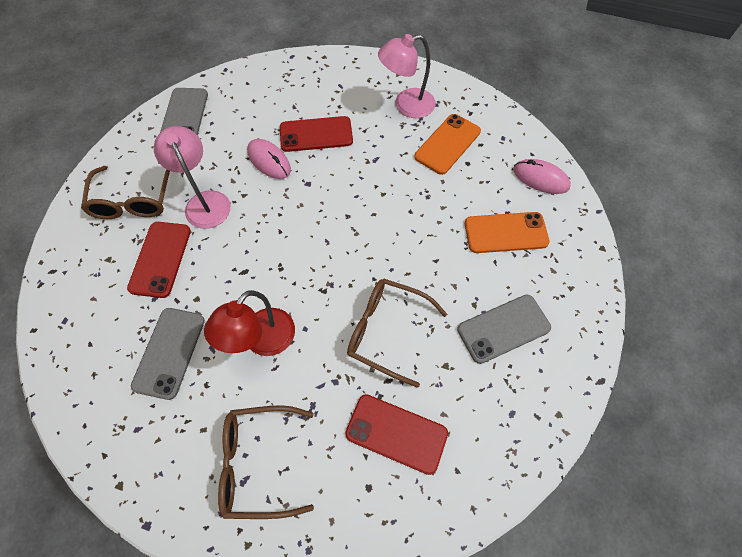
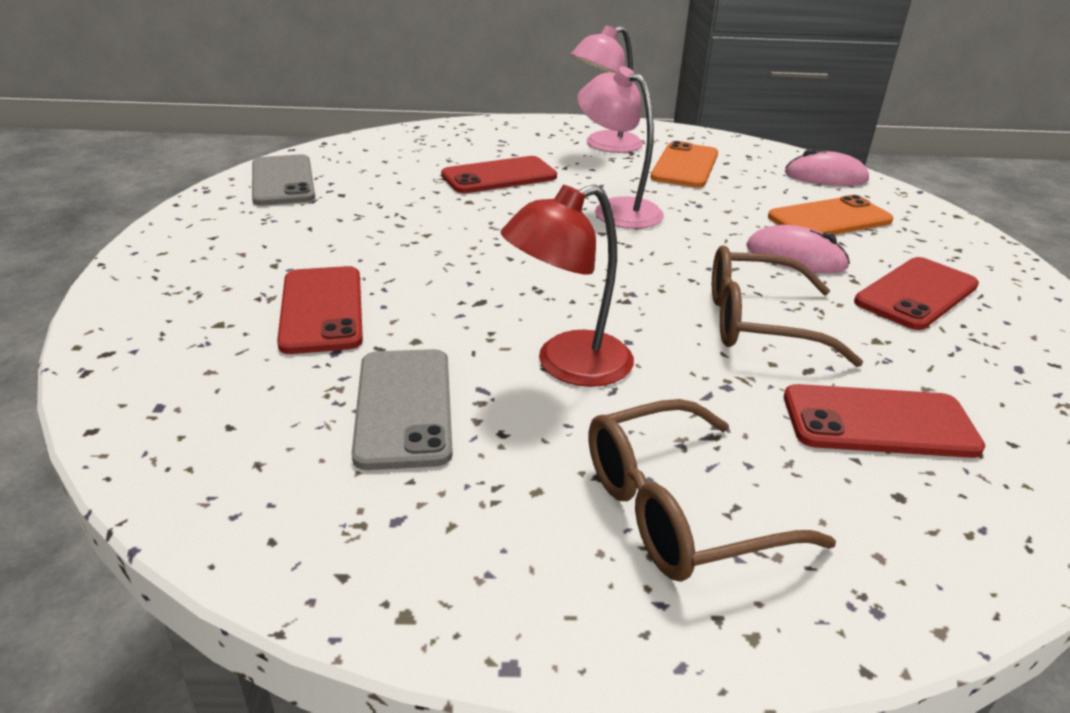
camera: 20 degrees left, 30 degrees down
(133, 200) = (236, 260): brown glasses -> none
(205, 201) = (366, 247): pink lamp -> pink lamp (616, 209)
(262, 341) = (567, 365): red lamp -> red lamp turned 45 degrees clockwise
(269, 161) = (445, 202): pink mouse -> pink mouse (795, 257)
(503, 328) = (916, 294): grey phone -> red phone

